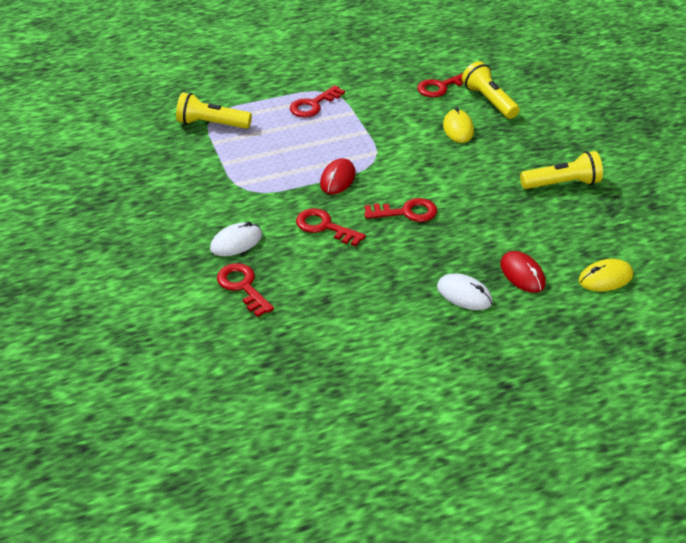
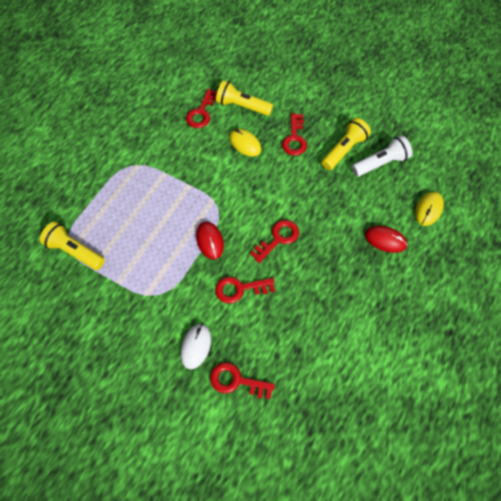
camera: 40 degrees left, 20 degrees up
(212, 124) = (74, 251): yellow flashlight -> yellow flashlight turned 60 degrees clockwise
(313, 105) = (131, 185): red key -> red key (294, 139)
(464, 294) = (369, 281): white mouse -> none
(593, 214) = (380, 163): none -> white flashlight

